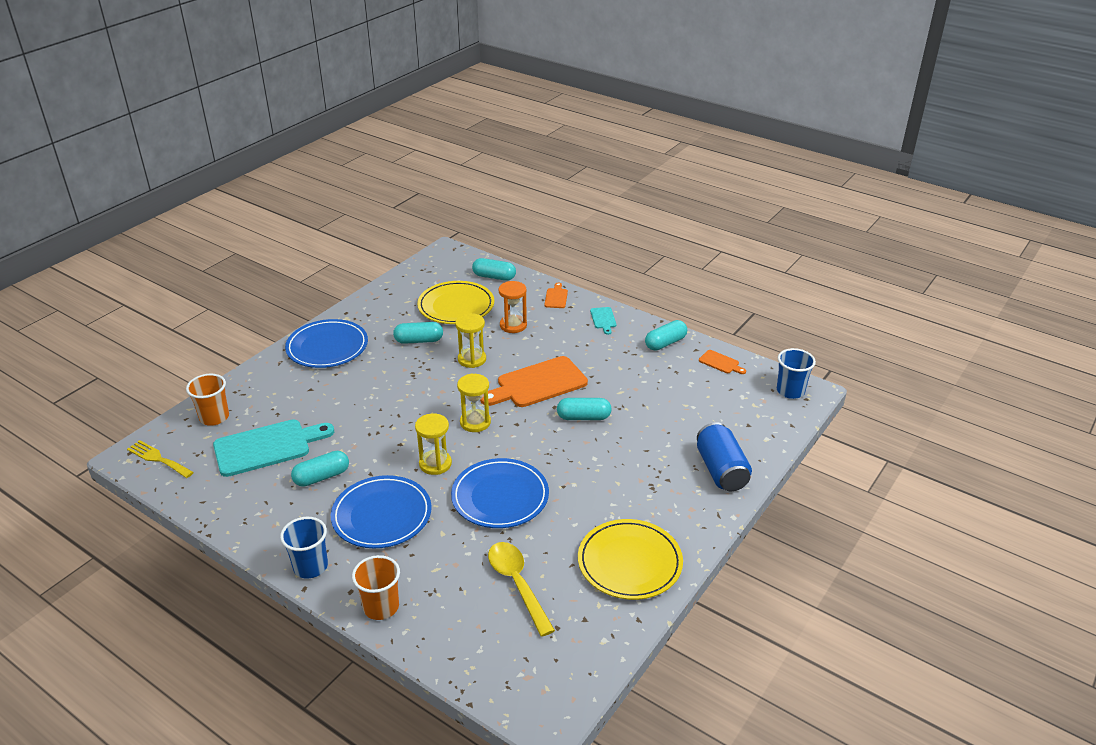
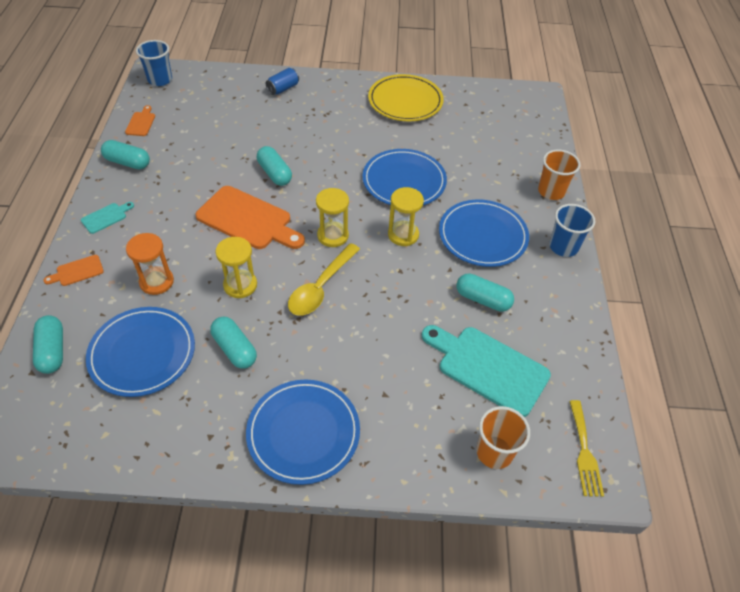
camera: 125 degrees left, 15 degrees up
(456, 306) = (142, 353): yellow plate -> blue plate
(517, 584) = (470, 140): yellow spoon -> yellow spoon (321, 287)
(721, 470) = (283, 88): blue can -> blue can, size x0.59

